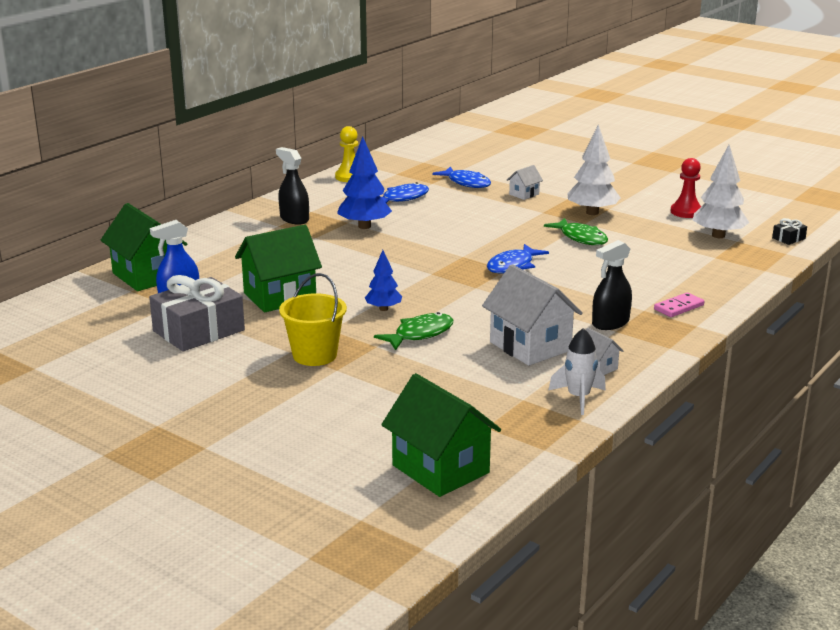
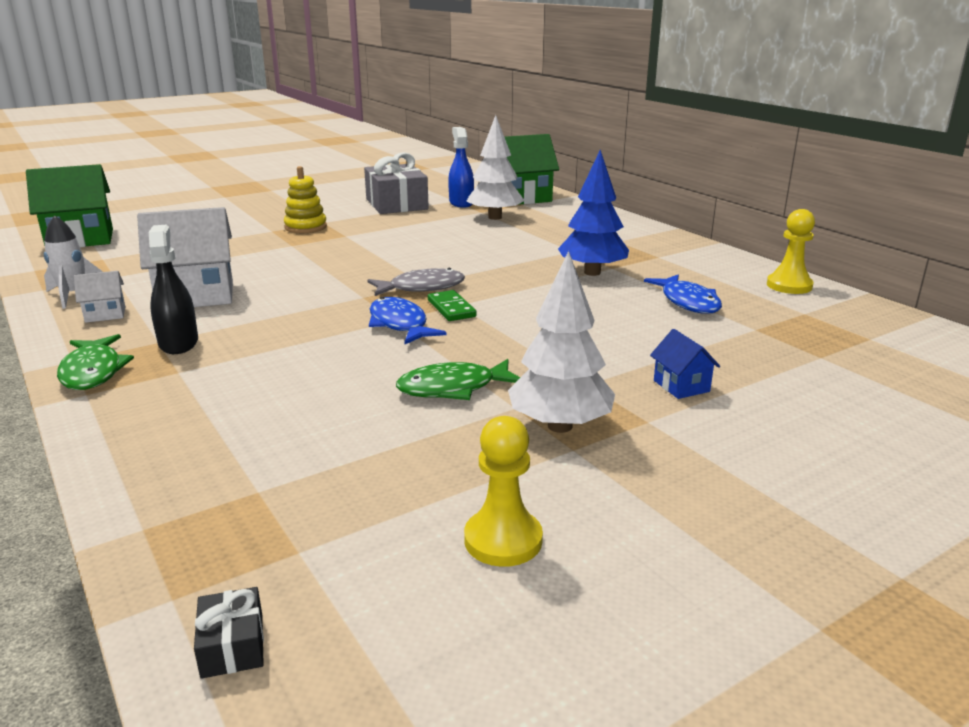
camera: 110 degrees right, 0 degrees up
(280, 296) = (433, 227): green house -> none
(294, 219) = (634, 248): black spray bottle -> none
(315, 355) = (305, 227): yellow bucket -> yellow stacking toy
(383, 309) = (361, 255): blue tree -> none
(420, 334) = (290, 260): green fish -> green fish (93, 372)
(441, 272) = (422, 288): none -> grey fish
(466, 183) = (752, 352): blue fish -> none
(472, 256) = (451, 308): none -> green domino
(524, 194) = (681, 386): white house -> blue house
(679, 307) = (147, 397): pink domino -> none
(686, 212) = (503, 540): red pawn -> yellow pawn
(718, 235) = (344, 535): white tree -> white tree (494, 217)

